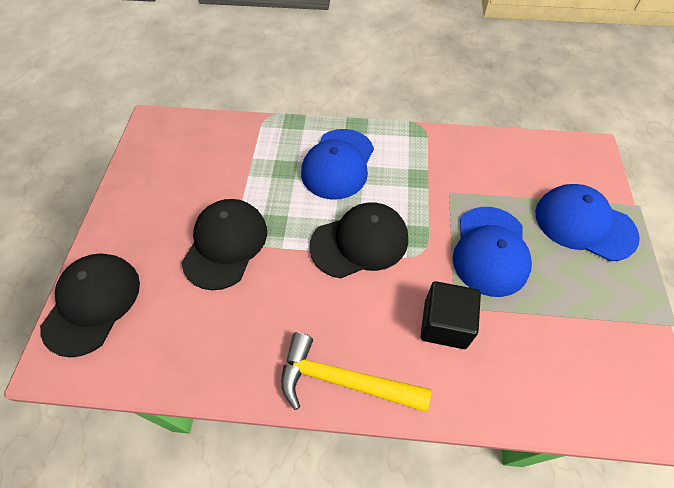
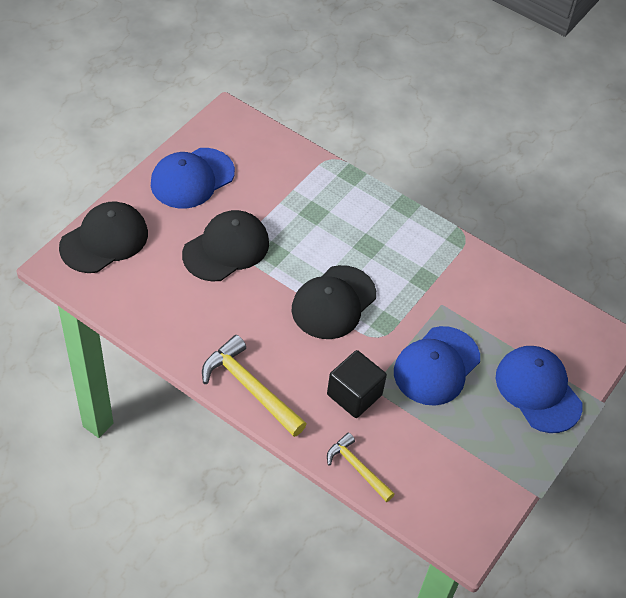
camera: 25 degrees right, 5 degrees down
(338, 164) = (363, 231): blue cap -> blue cap (192, 178)
(360, 242) = (333, 302): black cap -> black cap turned 120 degrees clockwise
(507, 404) = (357, 468): none -> yellow hammer

